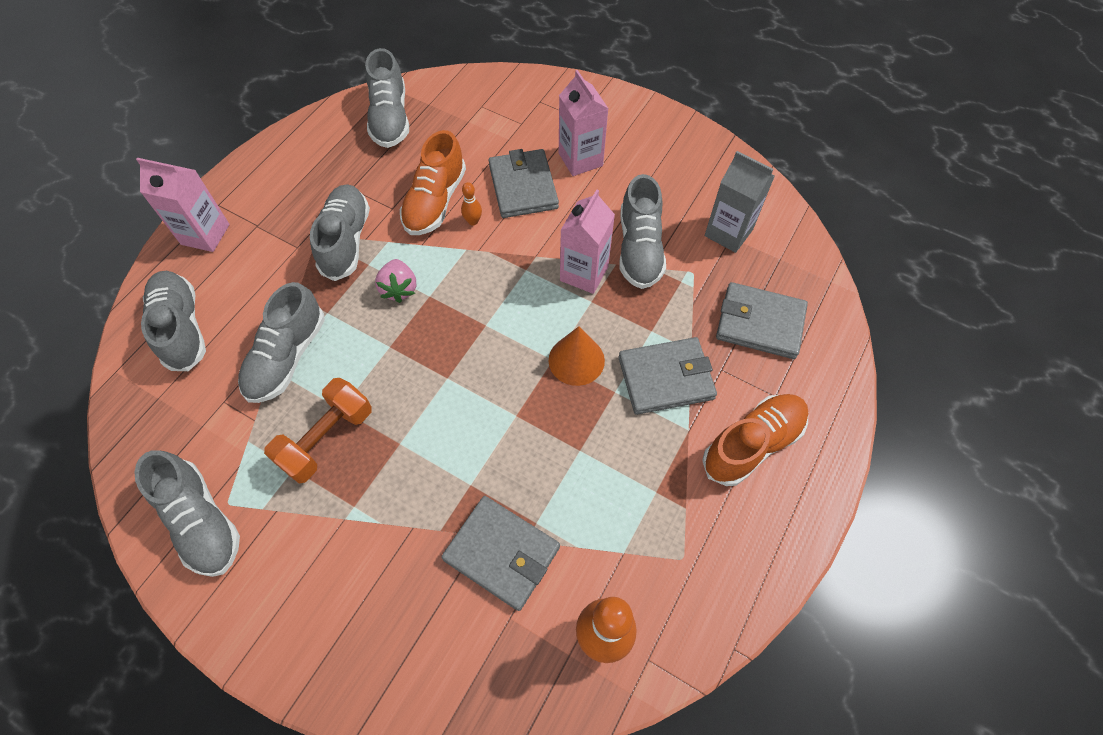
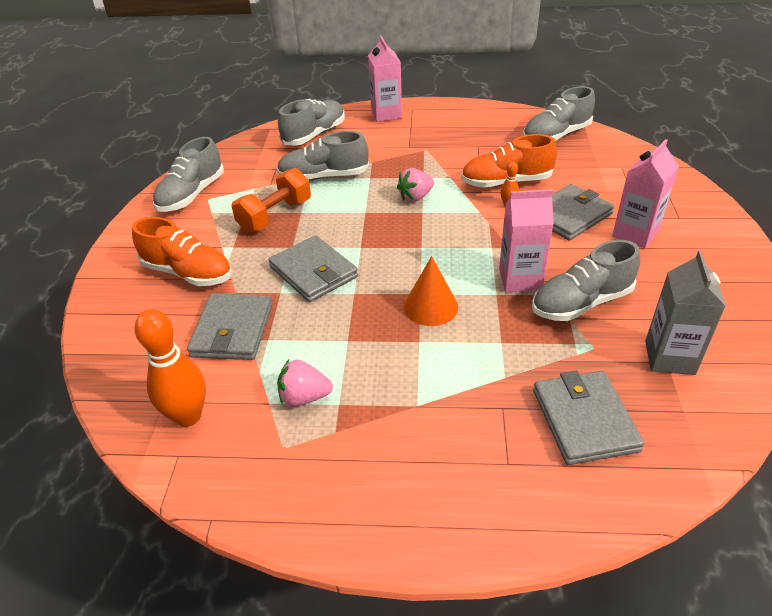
camera: 65 degrees right, 20 degrees down
(327, 439) = (275, 216): orange dumbbell -> orange dumbbell turned 60 degrees counterclockwise
(346, 241) = (433, 161): grey shoe -> none
(633, 518) = (304, 397): none -> pink strawberry
(665, 378) = (459, 369): grey wallet -> grey wallet (313, 272)
(752, 444) = (436, 461): orange shoe -> orange shoe (188, 273)

